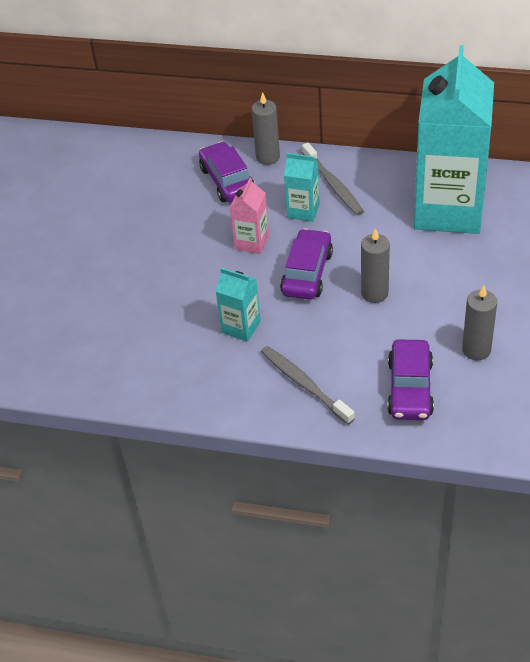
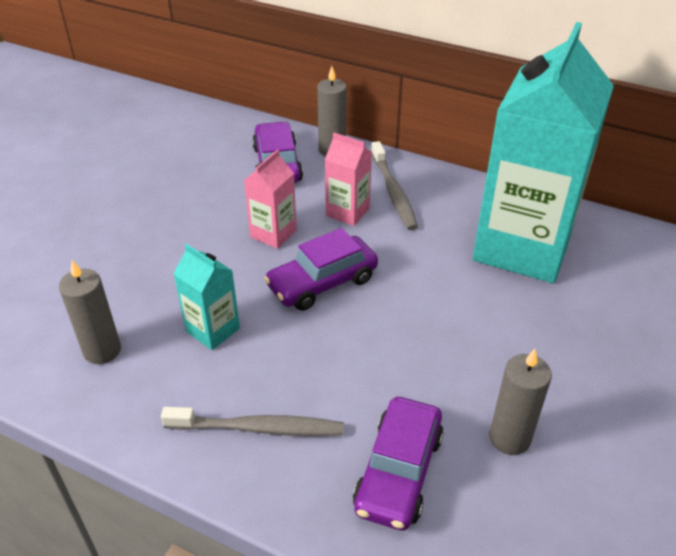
camera: 10 degrees right, 5 degrees down
(303, 211) = (347, 212): turquoise carton -> pink carton
(305, 384) = (257, 428): grey toothbrush -> grey toothbrush turned 120 degrees clockwise
(307, 273) = (322, 283): purple car -> purple car turned 150 degrees counterclockwise
(374, 293) = (396, 327): grey candle -> grey candle (102, 350)

